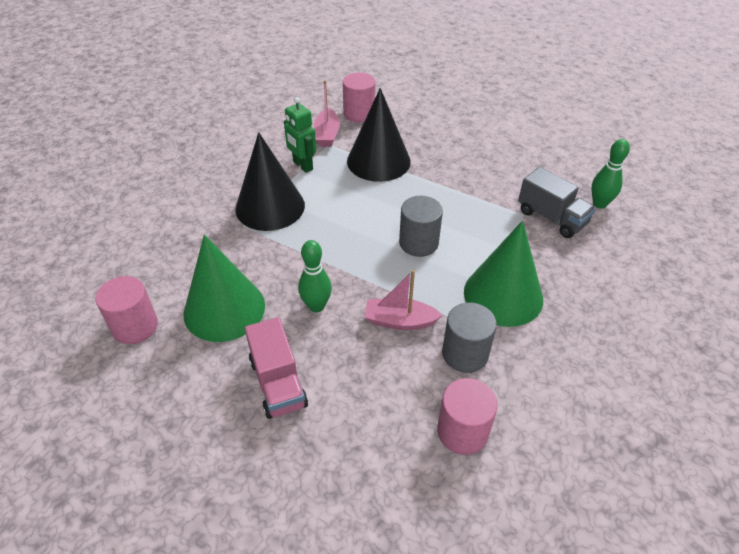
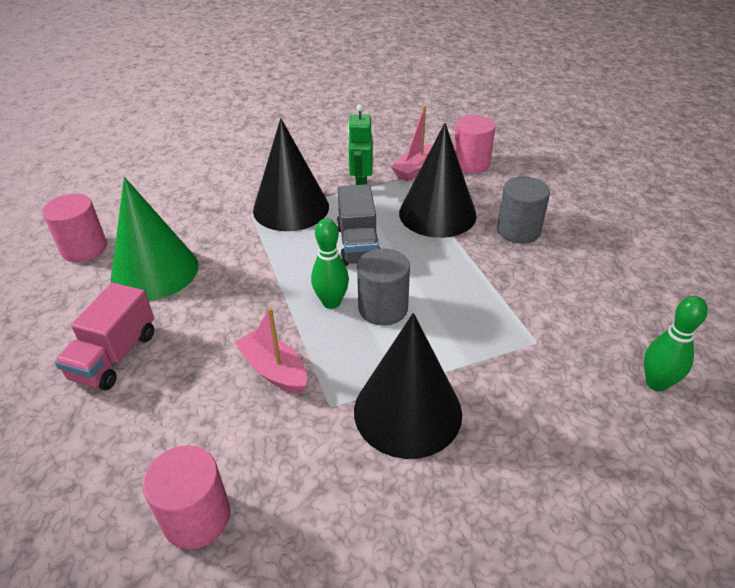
camera: 40 degrees right, 5 degrees down
(316, 306) = (223, 311): green bowling pin -> green bowling pin (331, 302)
(465, 354) = (294, 443): grey cylinder -> grey cylinder (518, 231)
(503, 295) = (407, 411): green cone -> black cone
(551, 218) = (568, 364): grey truck -> grey truck (358, 244)

